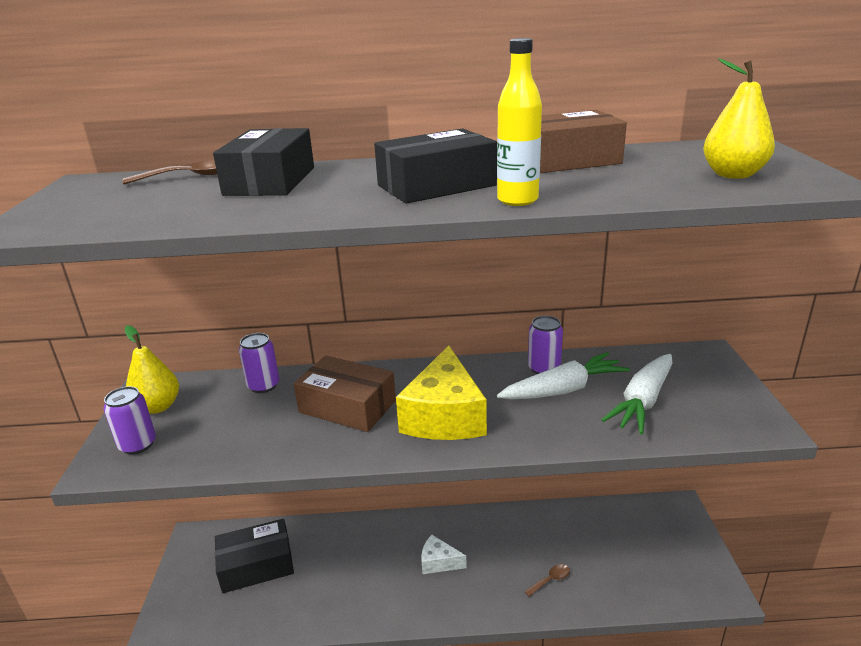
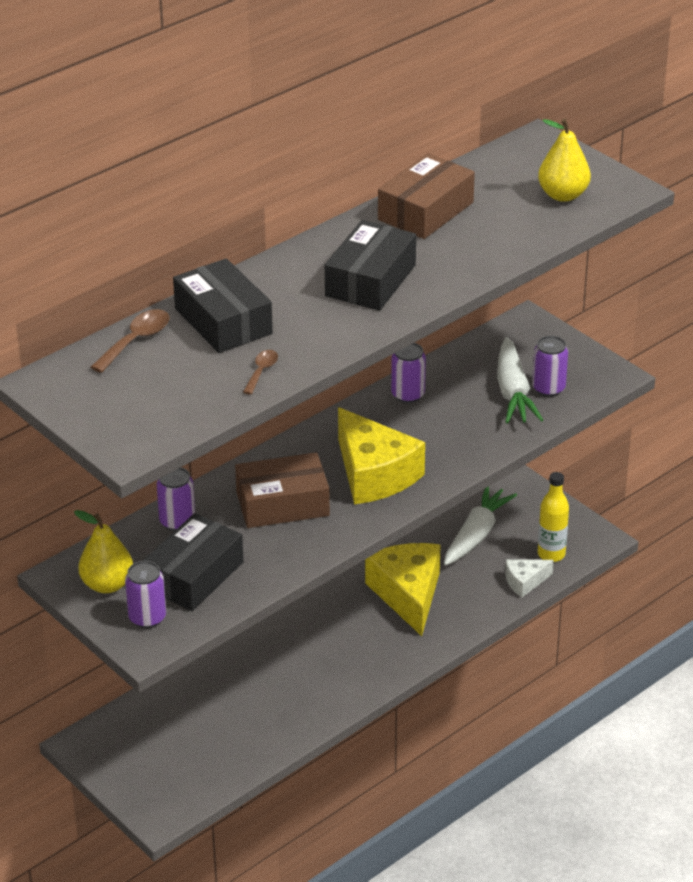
camera: 40 degrees left, 10 degrees up
(256, 565) = (181, 728): black box -> black box (194, 575)
(439, 562) = (351, 636): white cheese -> white cheese (525, 582)
(513, 552) = (408, 594): none -> yellow cheese
(517, 200) = (452, 278): yellow bottle -> yellow bottle (551, 554)
(550, 580) = (459, 600): brown spoon -> brown spoon (261, 371)
(563, 390) = (443, 408): white carrot -> white carrot (476, 534)
(682, 411) = (548, 388): none -> purple can

